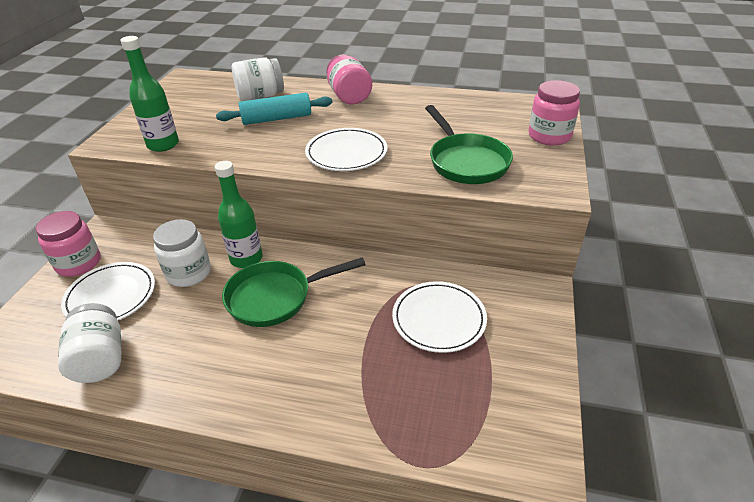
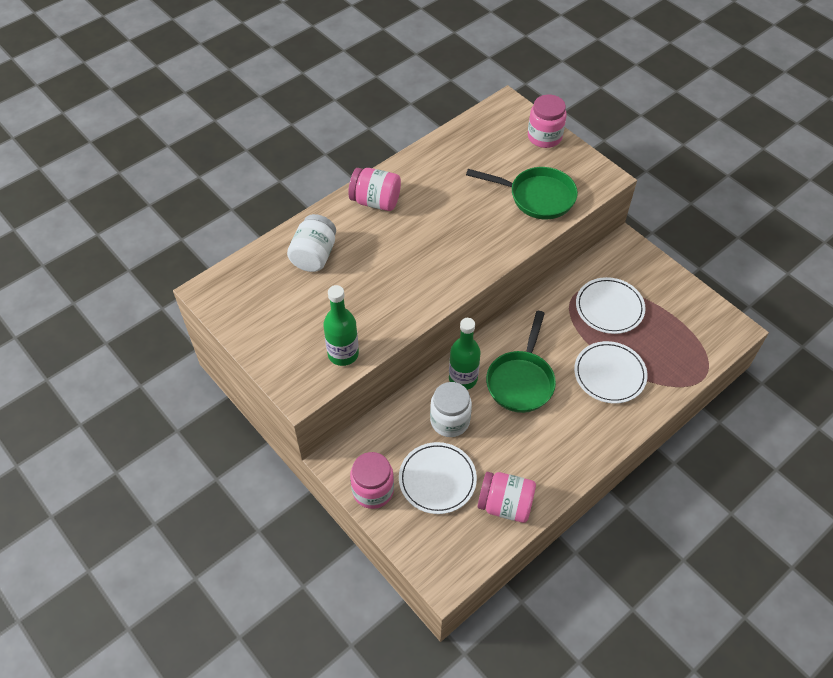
camera: 55 degrees left, 15 degrees up
(100, 359) = (505, 505): white jar -> pink jar
(276, 119) = (369, 264): turquoise rolling pin -> none
(346, 153) = (466, 250): white plate -> white plate (609, 374)

